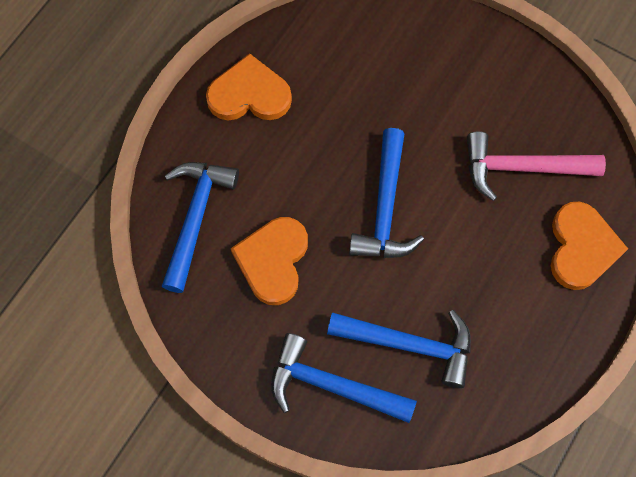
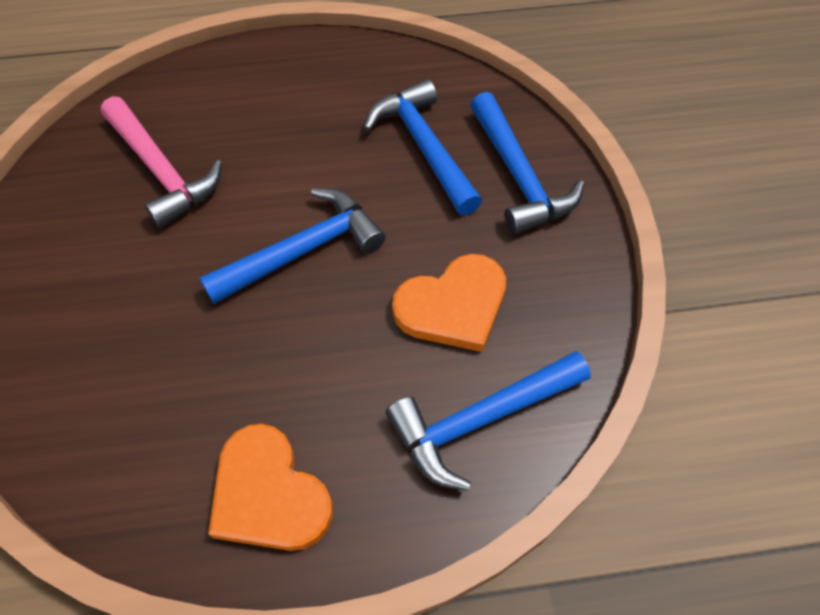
camera: 130 degrees left, 10 degrees down
(581, 248) = (215, 88): orange heart -> none

